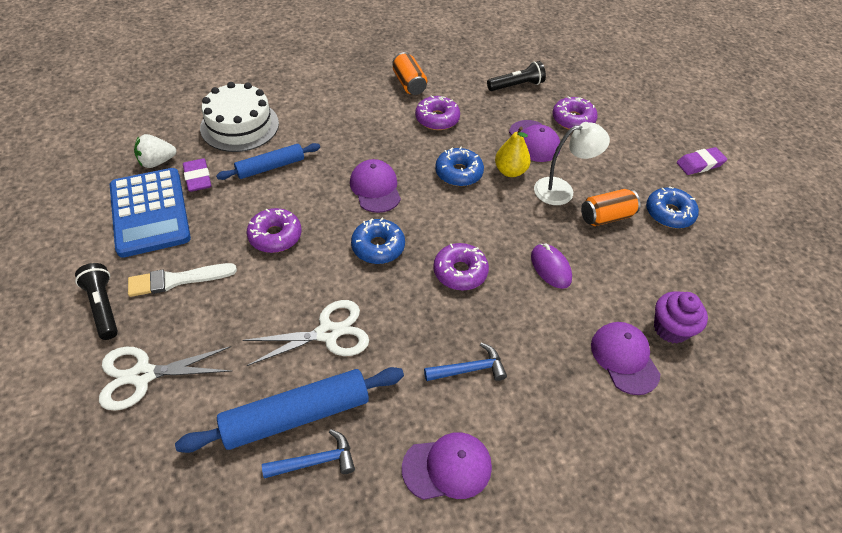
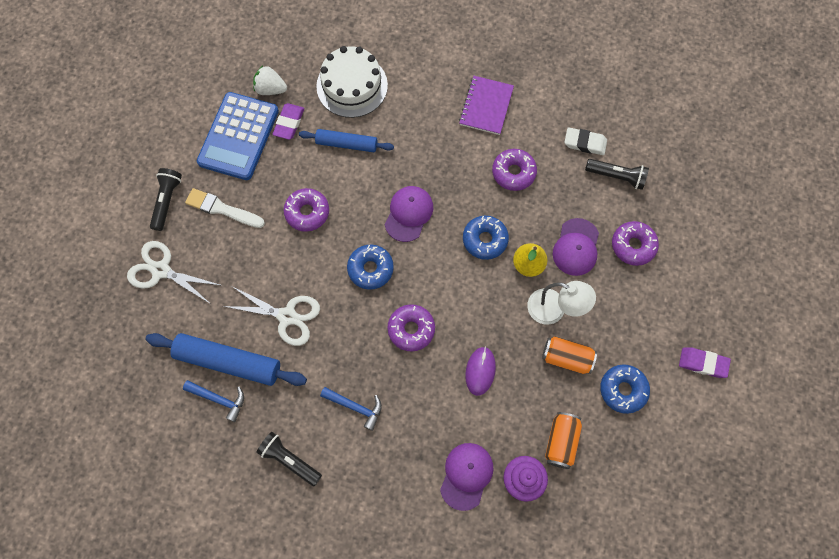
camera: 40 degrees right, 20 degrees up
(373, 89) = (486, 106): none -> purple notebook
(409, 84) = (521, 118): orange can -> orange can (561, 441)
(447, 467) = (289, 460): purple cap -> black flashlight
(472, 77) = (585, 143): none -> white eraser

